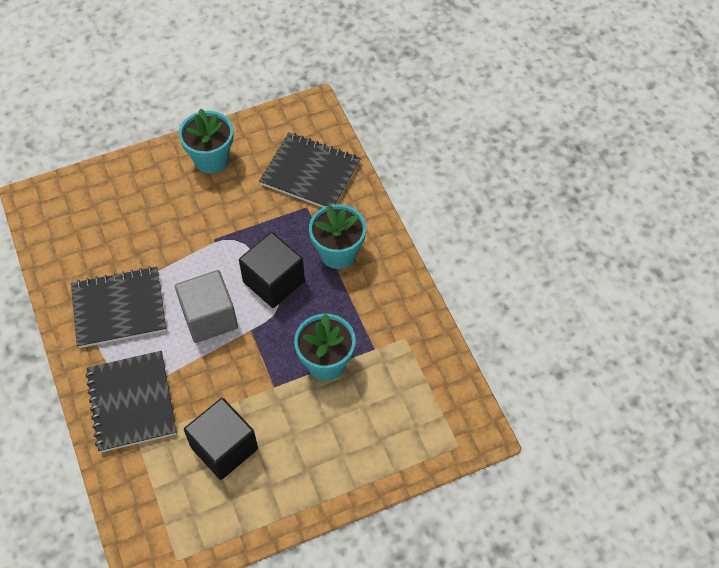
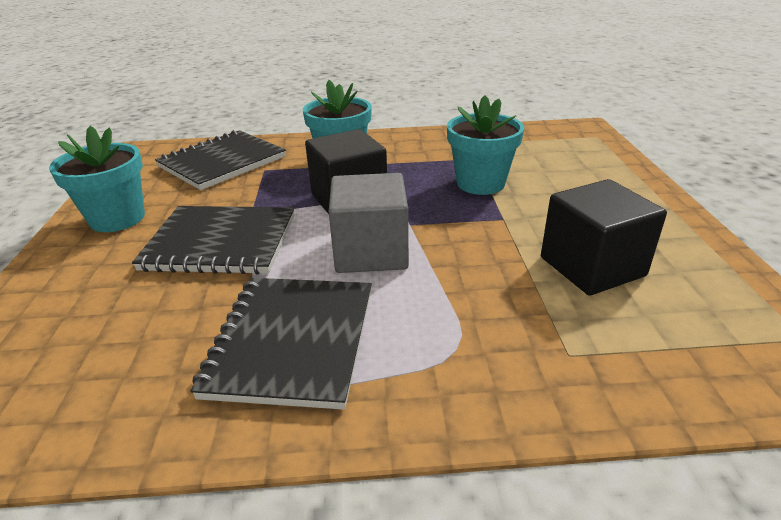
camera: 70 degrees left, 25 degrees down
(132, 402) = (492, 351): black notebook -> black notebook (221, 242)

